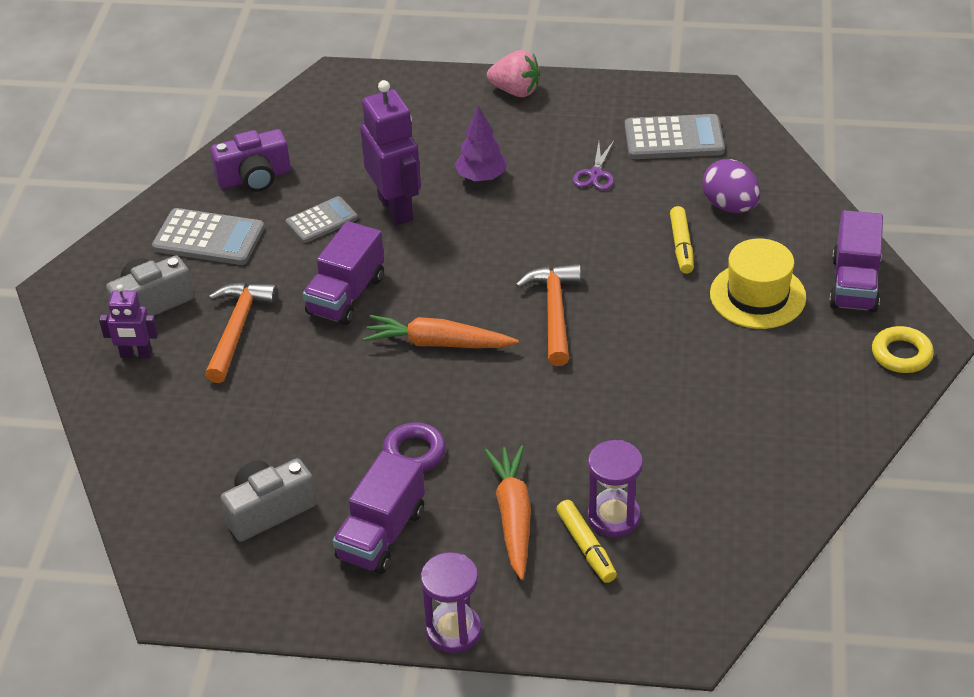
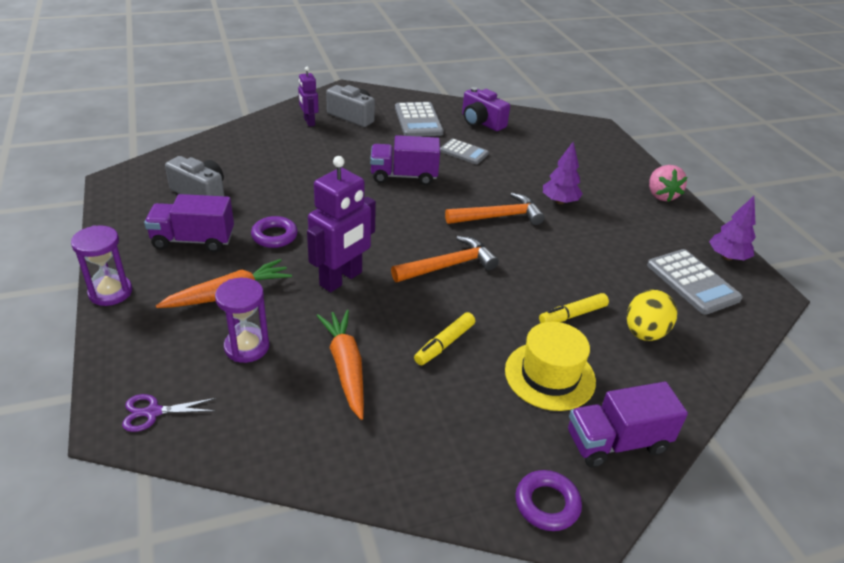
camera: 60 degrees right, 5 degrees down
(237, 329) = (349, 147): orange hammer -> orange hammer (498, 217)
(396, 208) = (498, 175): purple robot -> purple robot (341, 279)
(438, 343) = (383, 221): orange carrot -> orange carrot (346, 367)
(586, 547) = (209, 339): yellow marker -> yellow marker (444, 344)
(595, 174) = (612, 251): purple scissors -> purple scissors (153, 412)
(648, 95) = (727, 257): none -> purple tree
(730, 206) = (644, 333): purple egg -> yellow egg
(901, 354) = (547, 504): yellow ring -> purple ring

